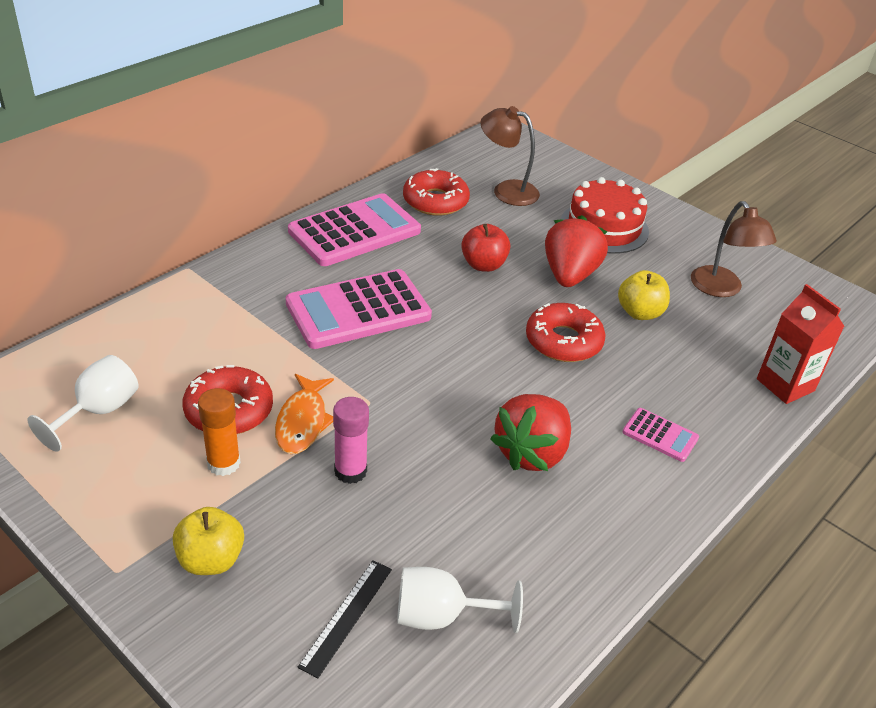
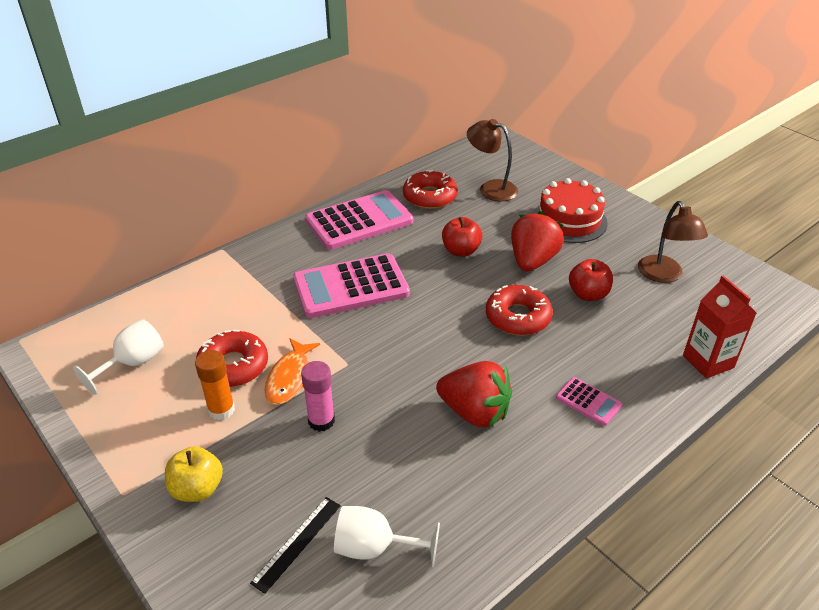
camera: 10 degrees right, 0 degrees up
(532, 453) = (474, 412): red strawberry -> red strawberry turned 105 degrees counterclockwise
(640, 313) = (588, 294): yellow apple -> red apple

